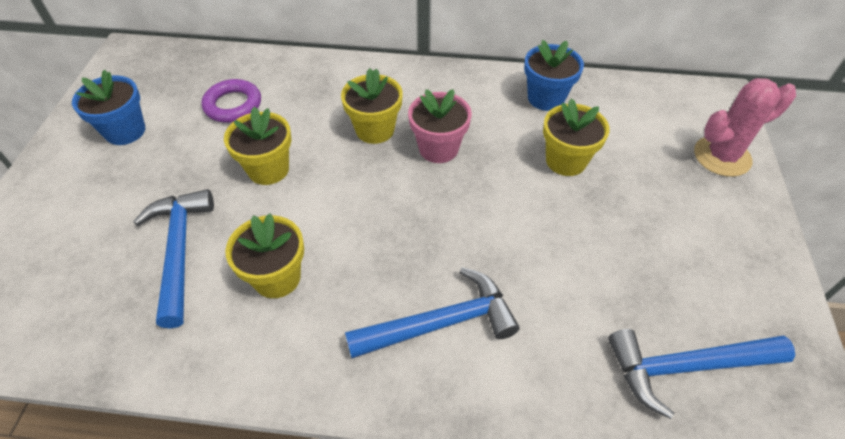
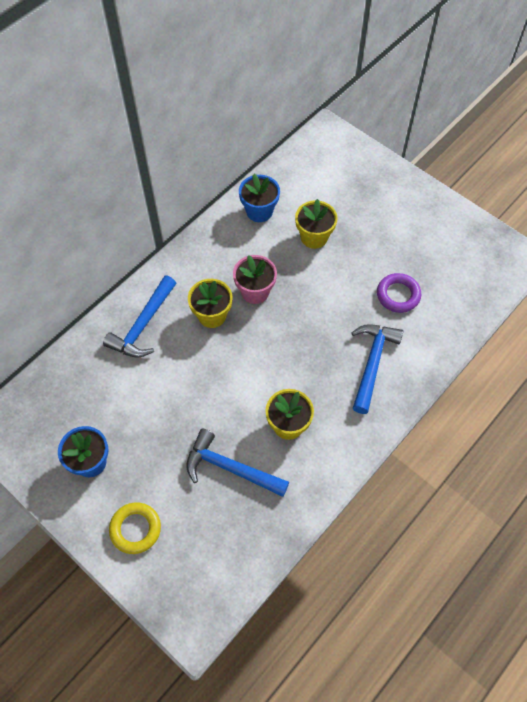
camera: 55 degrees left, 10 degrees up
(55, 207) = (135, 529): none -> yellow ring
(233, 105) = (119, 384): purple ring -> purple ring (398, 295)
(268, 169) = (199, 391): yellow flower pot -> none
(685, 367) = (462, 280): blue hammer -> blue hammer (143, 325)
(722, 156) = (366, 167): pink cactus -> none

